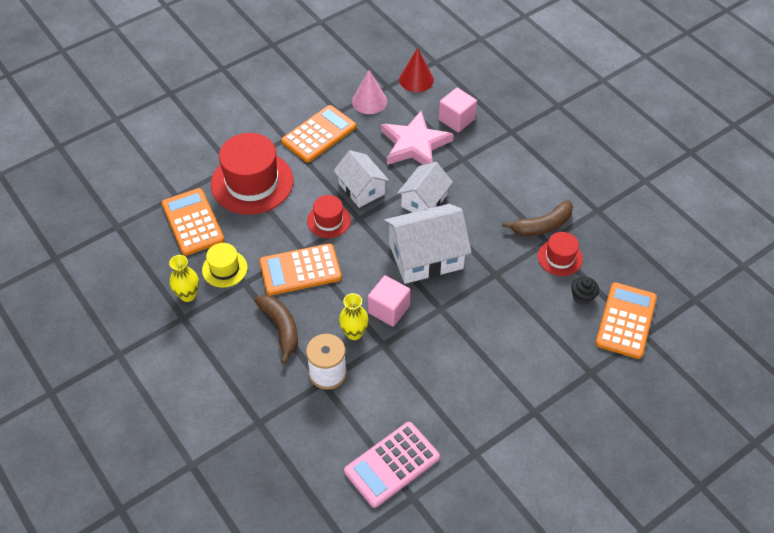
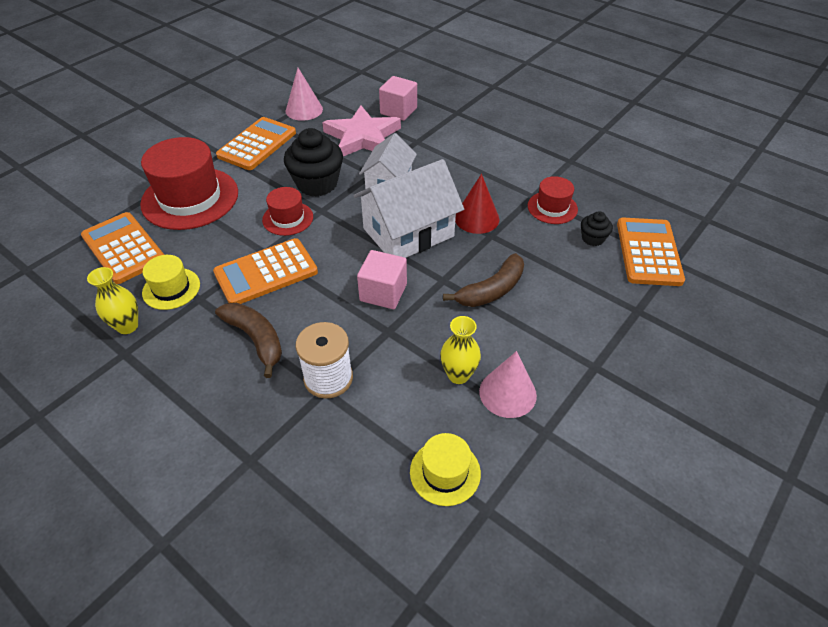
camera: 15 degrees left, 5 degrees down
(354, 333) = (349, 326): yellow vase -> yellow vase (458, 375)
(361, 189) = (317, 183): white house -> black cupcake
(392, 464) = (445, 472): pink calculator -> yellow hat
(416, 79) = (347, 87): red cone -> red cone (477, 218)
(458, 417) = (507, 393): none -> pink cone
(542, 226) = (521, 183): brown banana -> brown banana (491, 290)

